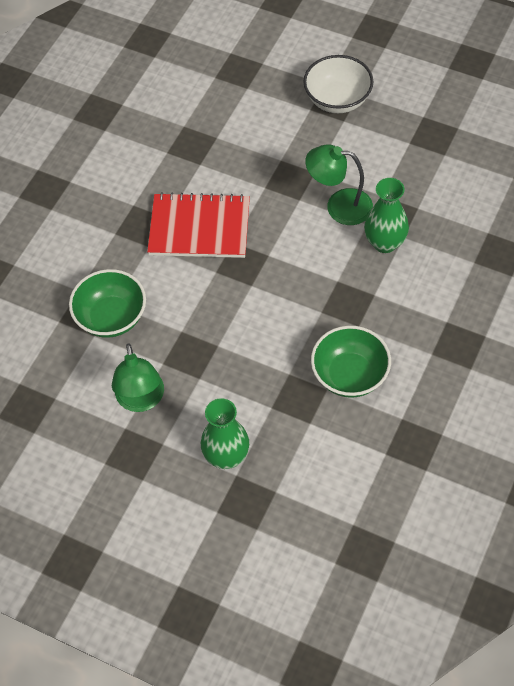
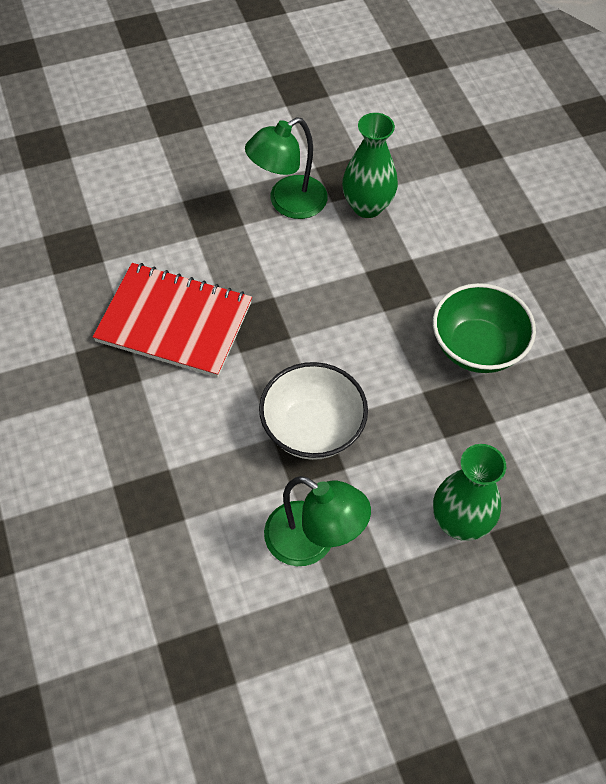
camera: 50 degrees left, 0 degrees up
(111, 317) = (183, 484): green bowl -> none
(199, 228) = (174, 322): red notebook -> red notebook turned 60 degrees clockwise
(337, 100) = (175, 111): white bowl -> white bowl (312, 429)

